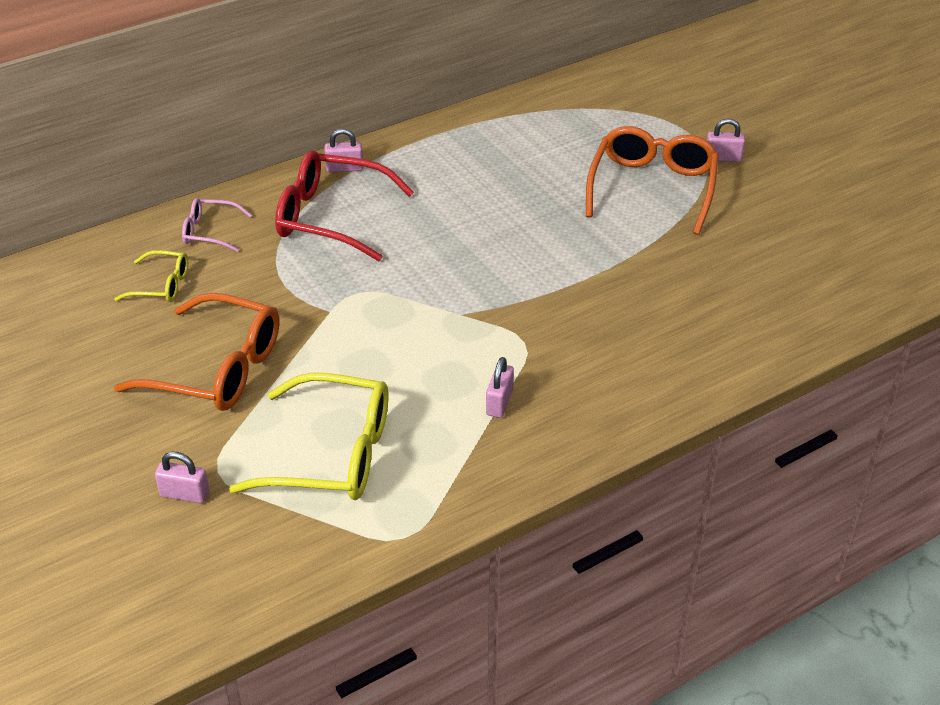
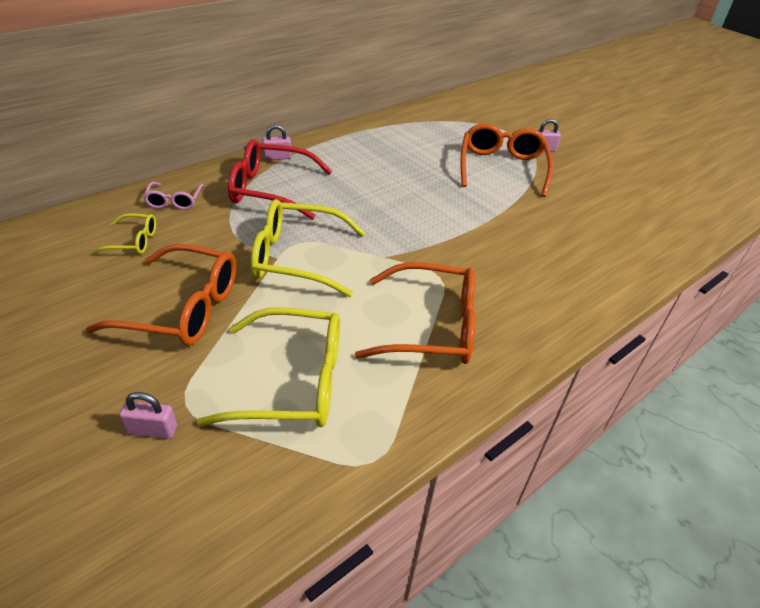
camera: 10 degrees left, 0 degrees up
(210, 232) = (174, 201): pink glasses -> pink glasses turned 90 degrees counterclockwise
(353, 312) = (297, 258): none -> yellow glasses
(499, 402) = (431, 326): pink padlock -> orange glasses

